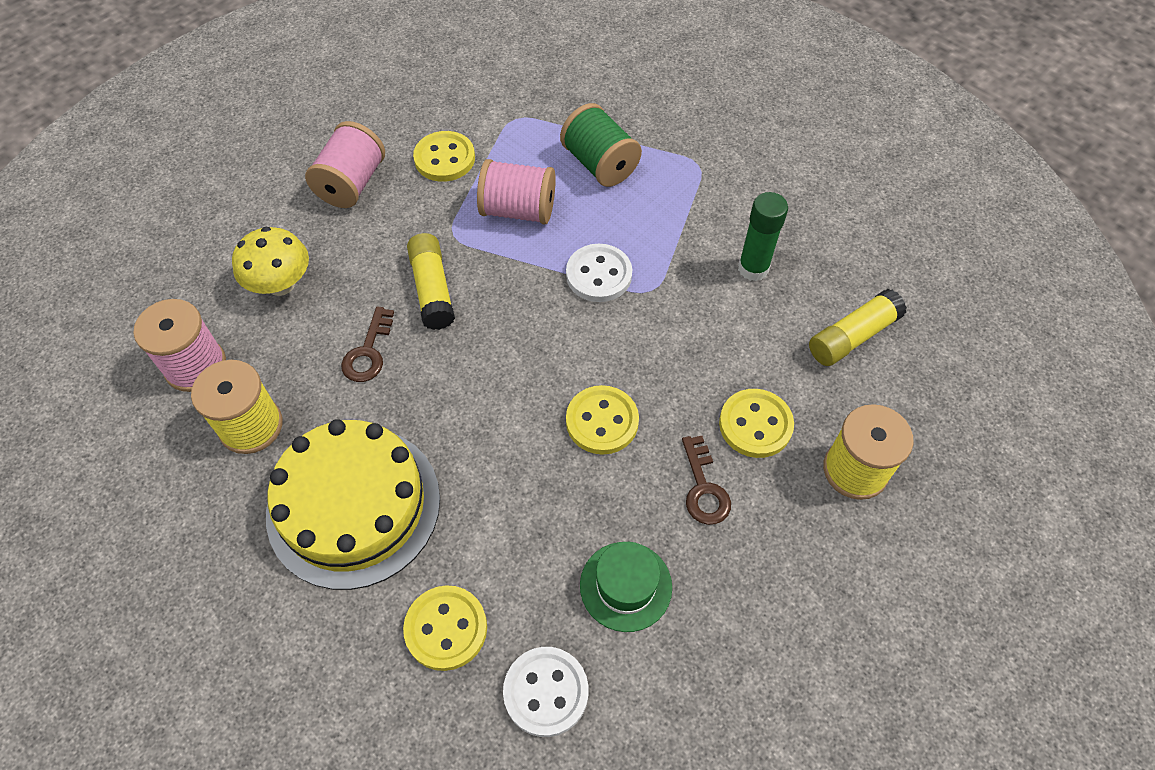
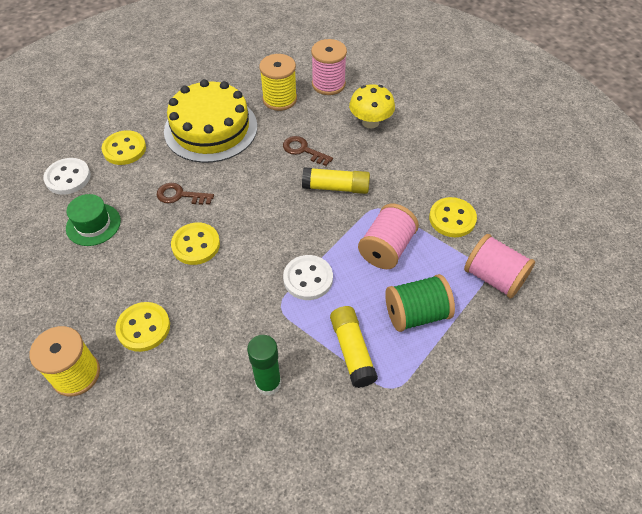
camera: 110 degrees right, 5 degrees down
(351, 184) = (443, 165): pink spool -> pink spool (494, 277)
(703, 488) = (121, 281): brown key -> brown key (180, 195)
(852, 336) = (172, 428): yellow glue stick -> yellow glue stick (352, 351)

